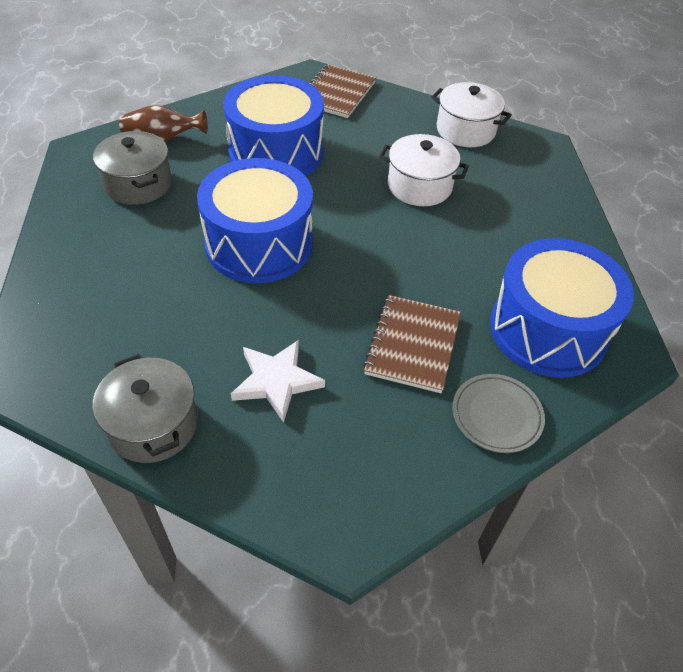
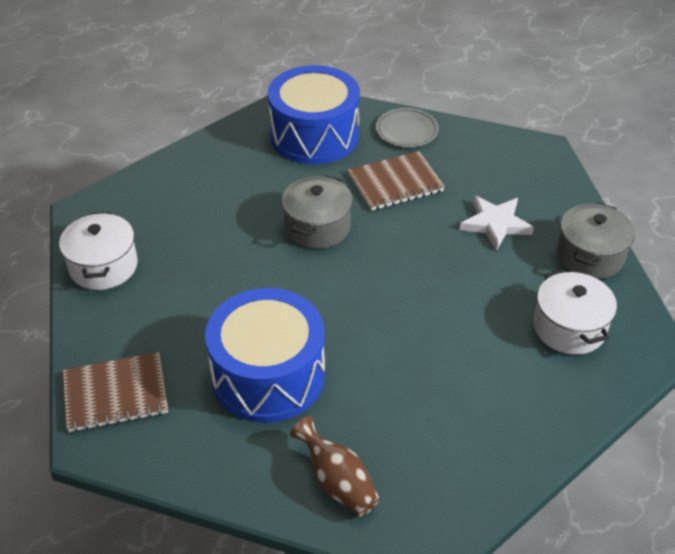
camera: 125 degrees left, 5 degrees down
(138, 184) = (418, 443): grey pot -> grey pot (317, 227)
(259, 244) = (395, 308): blue drum -> none
(419, 186) = (222, 256): white pot -> white pot (569, 328)

